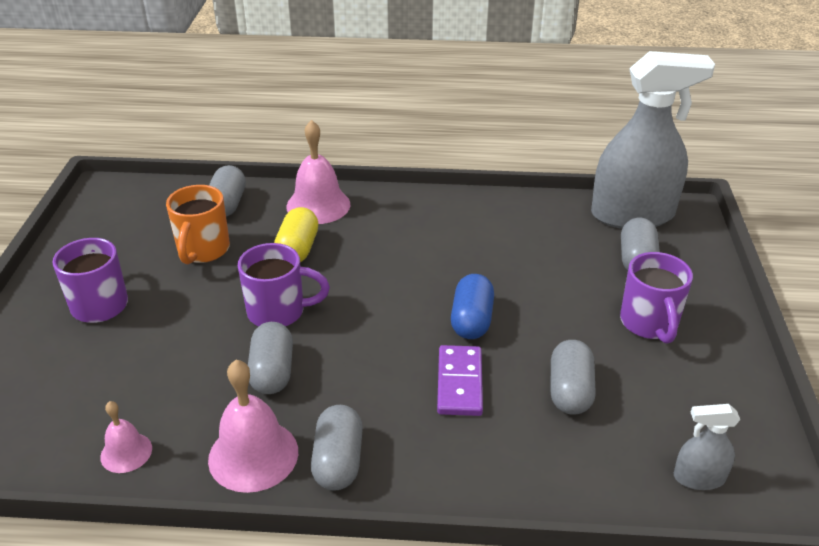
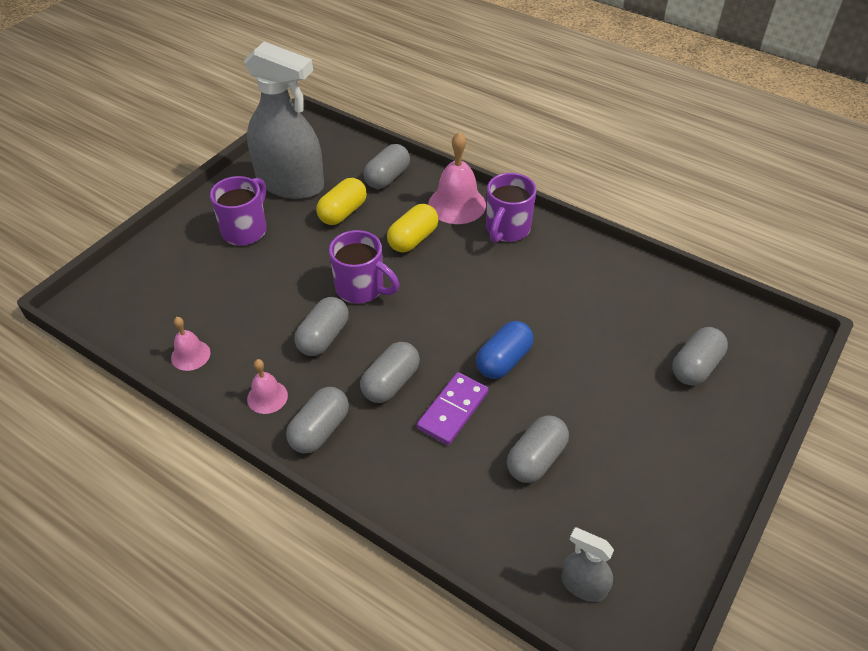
camera: 30 degrees right, 10 degrees up
(203, 250) = (343, 212): orange mug -> yellow capsule
(253, 455) = (267, 397): pink bell -> pink bell, size x0.56
(378, 385) = (391, 383): none -> grey capsule
(632, 215) = (730, 320): grey spray bottle -> grey spray bottle (290, 183)
(649, 324) = (655, 432): purple mug -> purple mug (507, 230)

